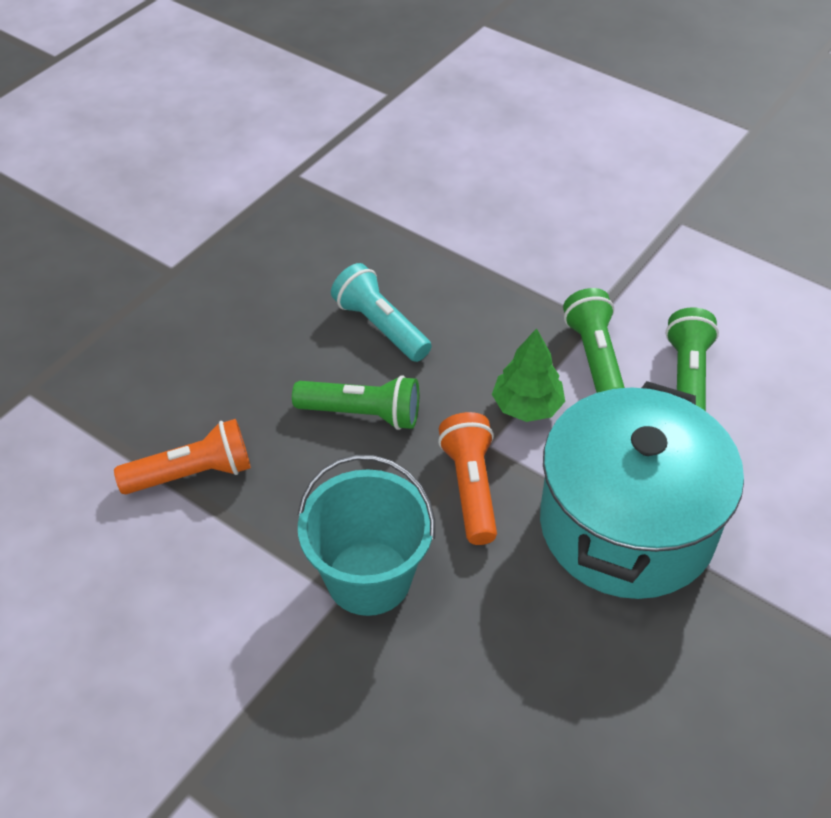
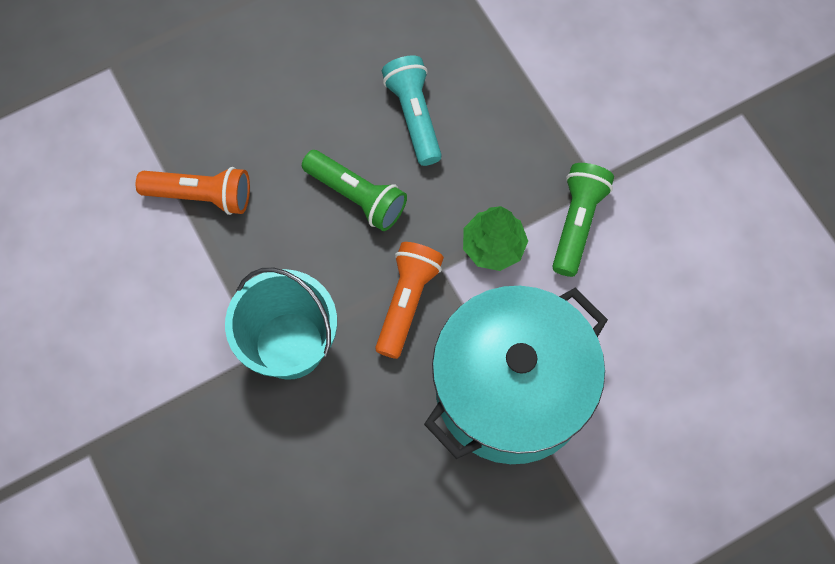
camera: 25 degrees right, 20 degrees up
(687, 377) = (645, 277): green flashlight -> none

